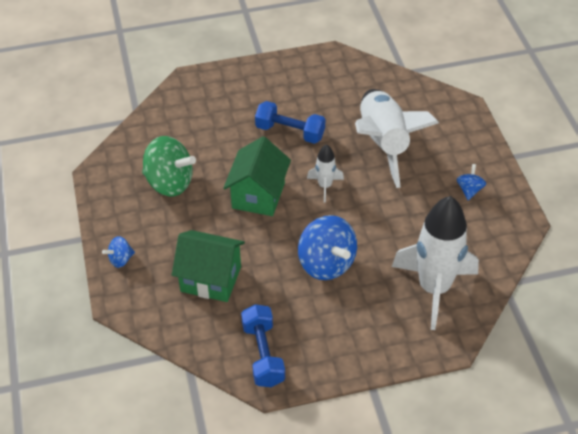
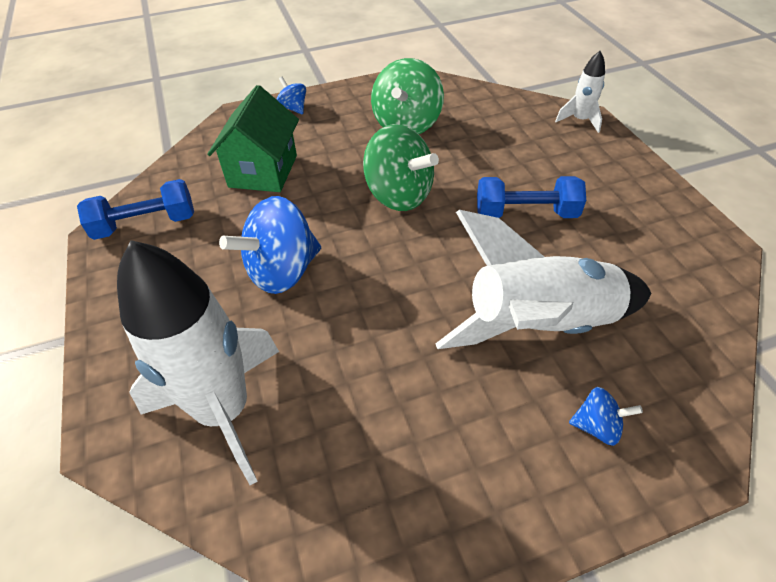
camera: 85 degrees right, 0 degrees up
(258, 195) = (399, 195): green house -> green spinning top
(290, 132) = (526, 213): blue dumbbell -> blue dumbbell turned 75 degrees clockwise
(325, 186) = (428, 259): white rocket -> white rocket (580, 120)
(469, 190) = (459, 470): blue spinning top -> blue spinning top (597, 426)

